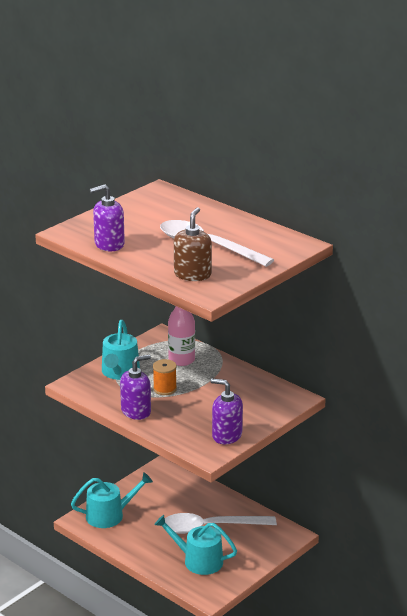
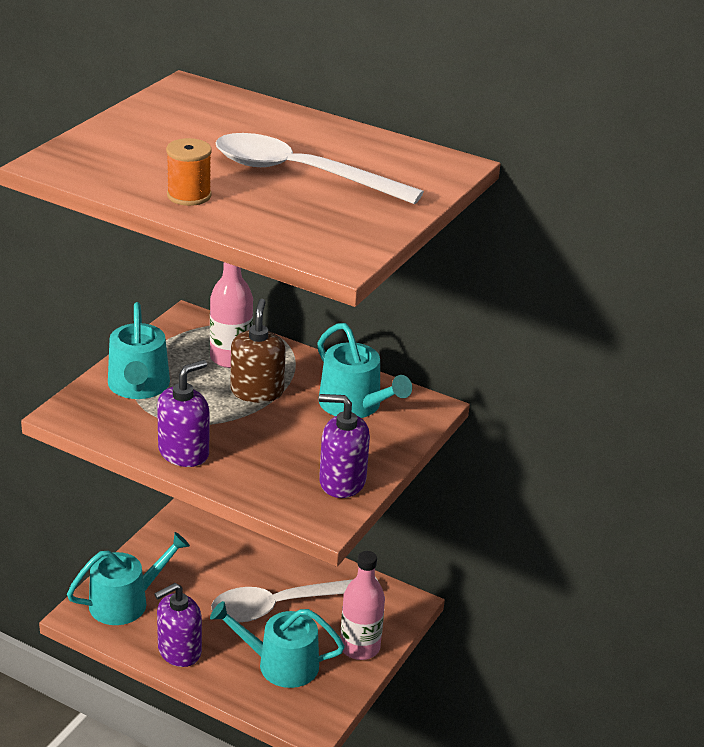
camera: 15 degrees left, 5 degrees up
(109, 244) = (134, 180): purple soap dispenser -> purple soap dispenser (179, 651)
(165, 389) = (219, 409): orange spool -> orange spool (189, 195)
(192, 274) = (297, 225): brown soap dispenser -> brown soap dispenser (257, 391)
(250, 393) = (355, 405): none -> turquoise watering can
(252, 557) = (359, 647): none -> pink bottle

